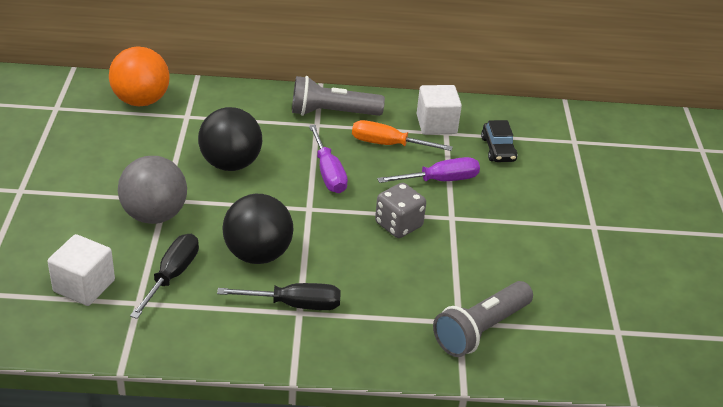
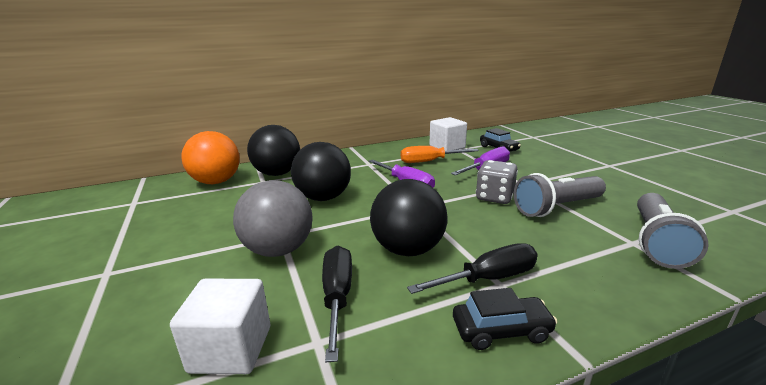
camera: 20 degrees left, 15 degrees down
(208, 108) = (277, 174): none -> black ball
(262, 342) = (501, 330): none -> black car
(332, 113) = (373, 157): grey flashlight -> grey flashlight (556, 208)

